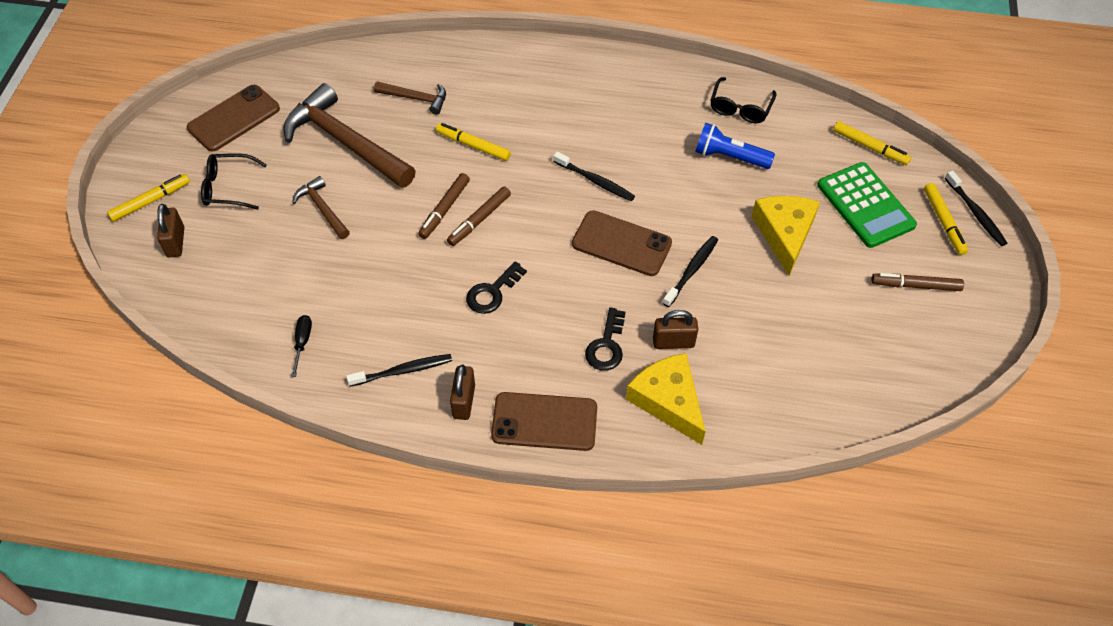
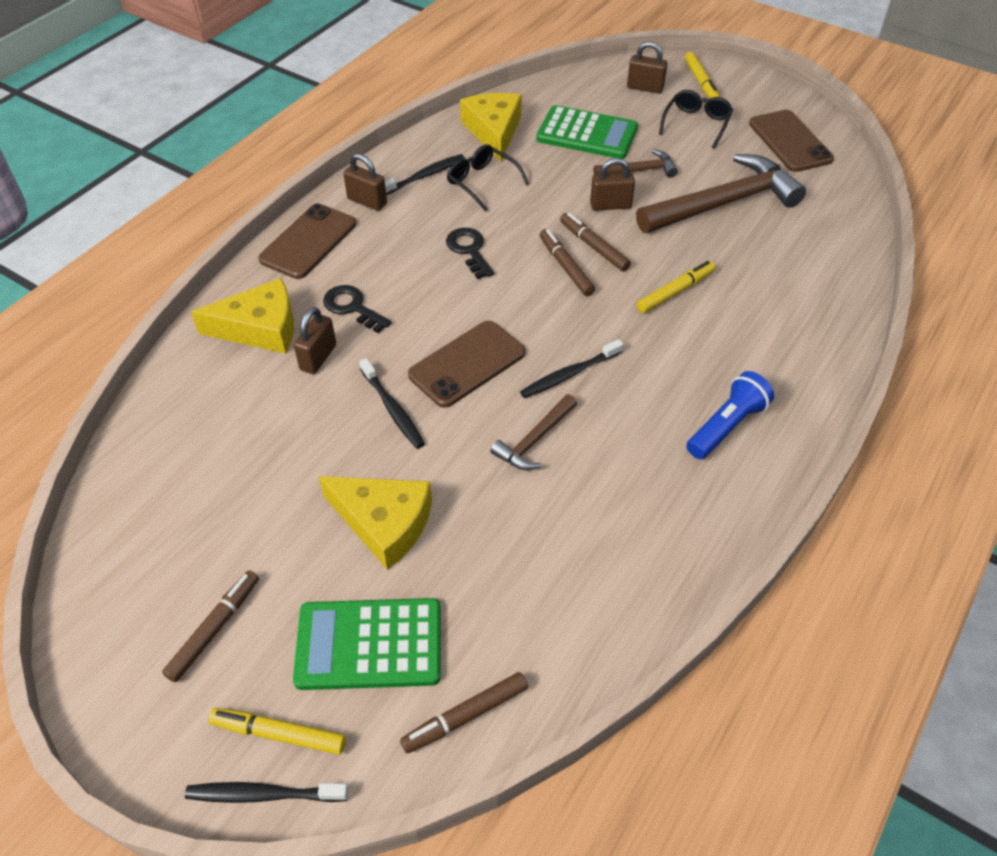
camera: 115 degrees right, 5 degrees down
(277, 264) = (587, 134): none -> green calculator
(302, 342) = (493, 131): black screwdriver -> yellow cheese
(383, 214) = (610, 205): none -> brown padlock
(402, 371) = (424, 176): black toothbrush -> black toothbrush turned 135 degrees counterclockwise
(415, 98) = (770, 267): brown hammer -> brown hammer (534, 440)
(729, 157) = (539, 523): blue flashlight -> blue flashlight (726, 426)
(740, 108) = (622, 579): black glasses -> black glasses (482, 182)
(870, 147) = (465, 716): yellow marker -> brown marker

